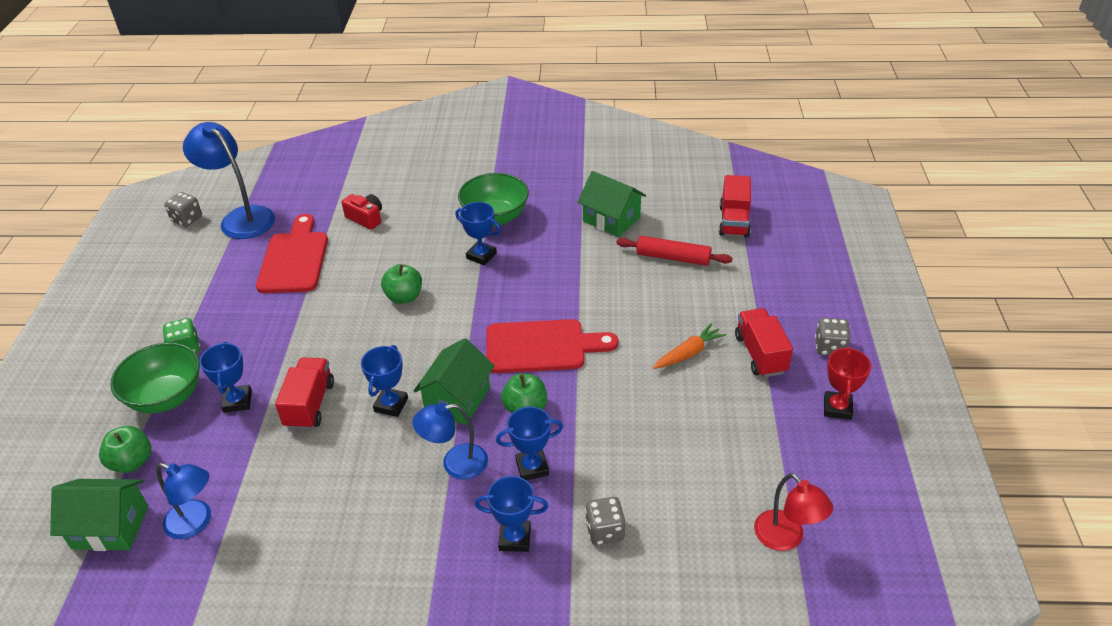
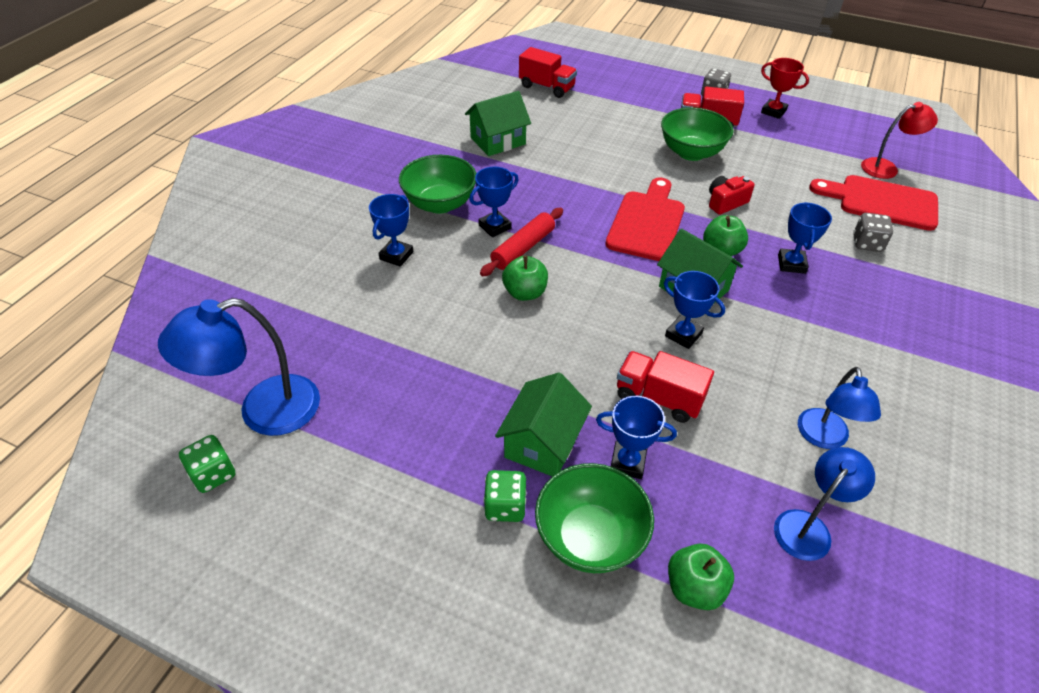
camera: 70 degrees left, 5 degrees up
(110, 527) = (798, 621): green house -> green house (542, 443)
(187, 219) = (213, 474): grey dice -> green dice
(294, 259) = (395, 370): red cutting board -> red cutting board (881, 202)
(366, 218) = (364, 295): red camera -> red camera (725, 202)
(455, 464) = (775, 308): blue lamp -> blue lamp (824, 438)
(515, 538) = (867, 292): blue trophy -> blue trophy (396, 255)
(673, 258) = (572, 126): red rolling pin -> red rolling pin (523, 248)
(688, 353) = (691, 152): orange carrot -> green bowl

